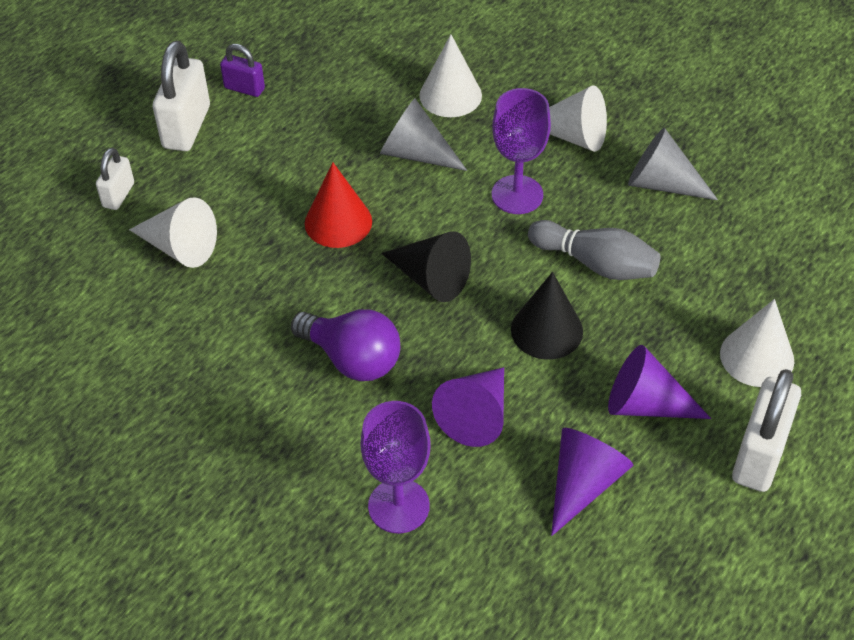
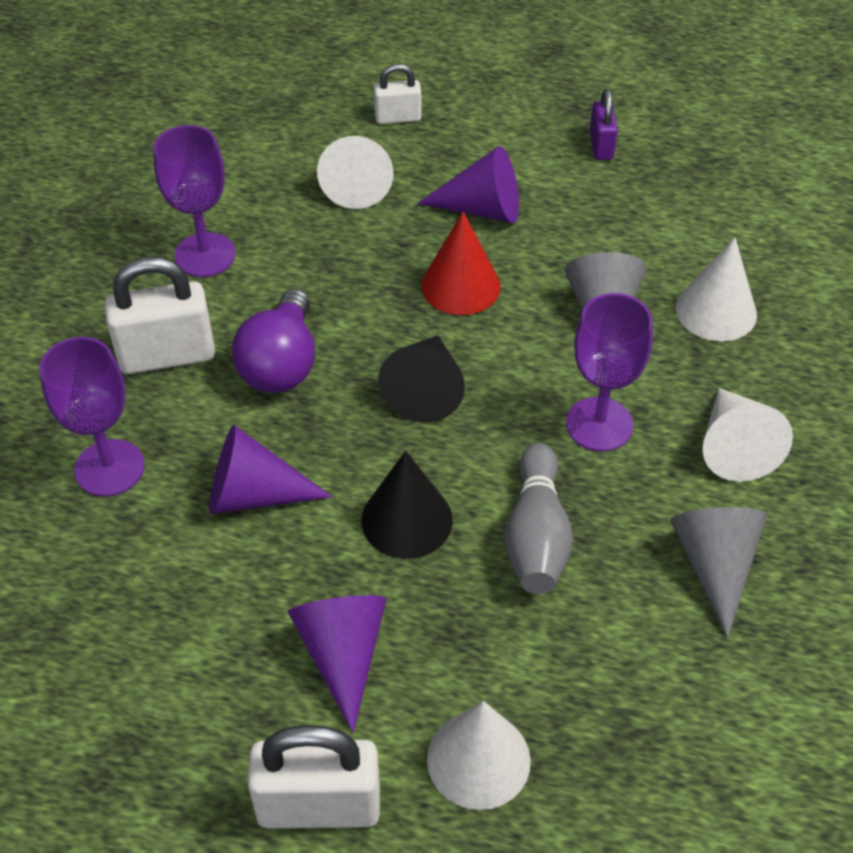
camera: 65 degrees right, 0 degrees up
(186, 127) = (517, 127): white padlock -> white padlock (167, 355)
(194, 375) = (205, 255): none -> purple goblet
(583, 484) = (200, 625): purple cone -> purple cone (481, 209)

